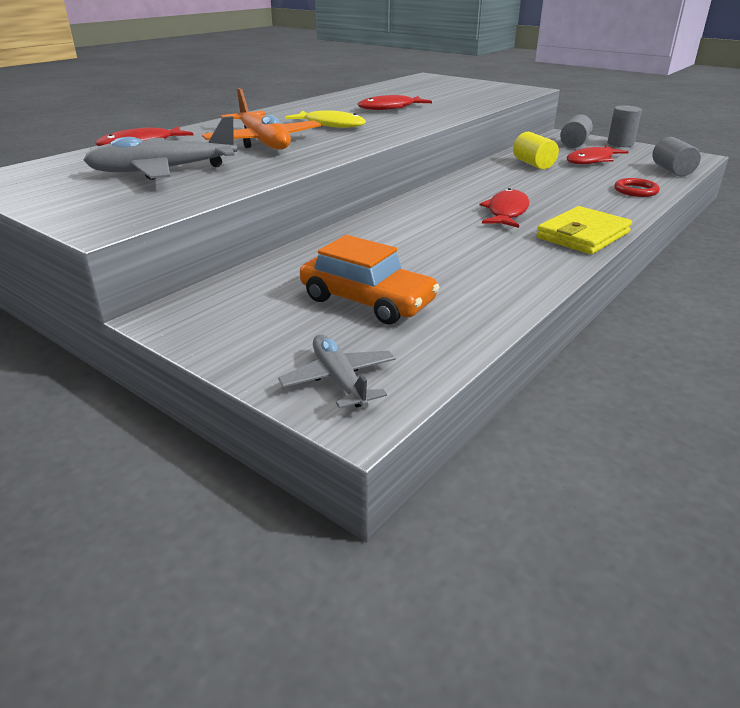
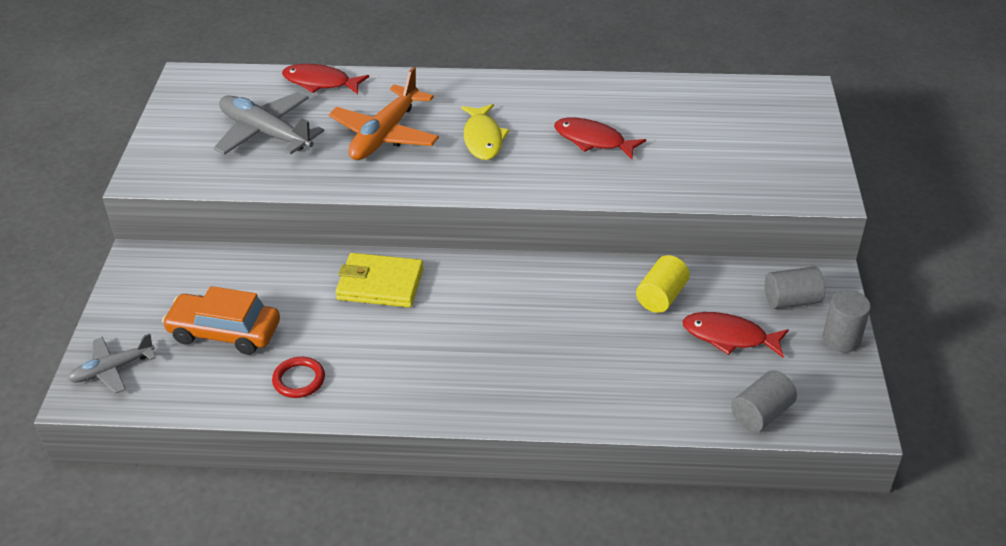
camera: 55 degrees right, 10 degrees up
(339, 380) = (112, 370): grey plane -> grey plane turned 150 degrees counterclockwise
(367, 301) = (224, 332): orange car -> orange car turned 105 degrees clockwise
(506, 212) = (478, 332): red fish -> none
(583, 235) = (460, 401): yellow wallet -> yellow wallet (380, 284)
(635, 190) = (642, 403): red ring -> red ring (299, 380)

